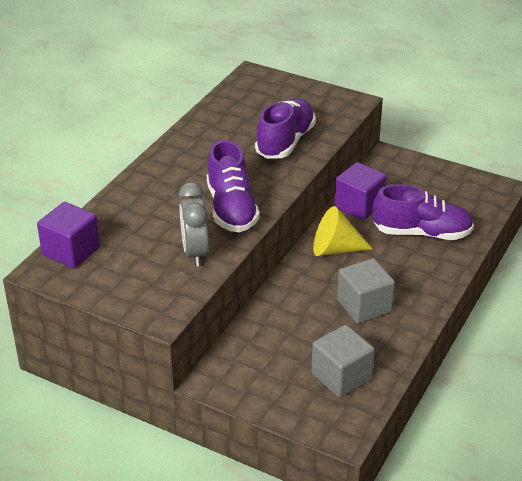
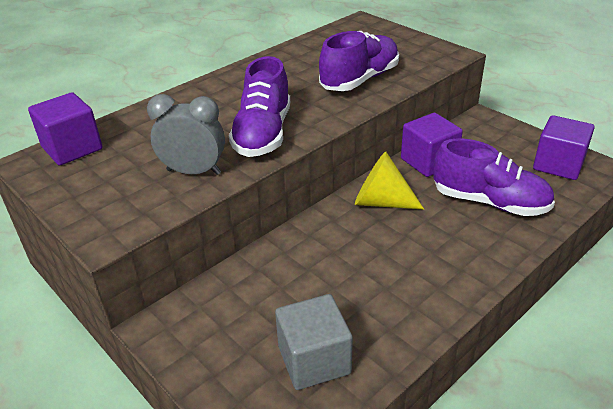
camera: 20 degrees right, 0 degrees up
(195, 253) = (194, 172): grey clock -> grey clock turned 90 degrees clockwise
(364, 306) = (385, 273): grey cube -> none
(465, 190) = (558, 165): none -> purple cube

